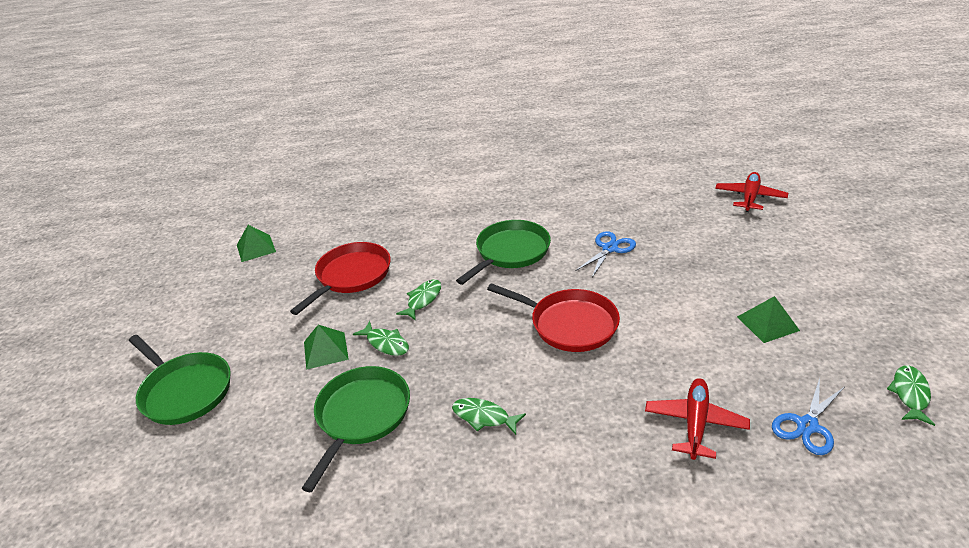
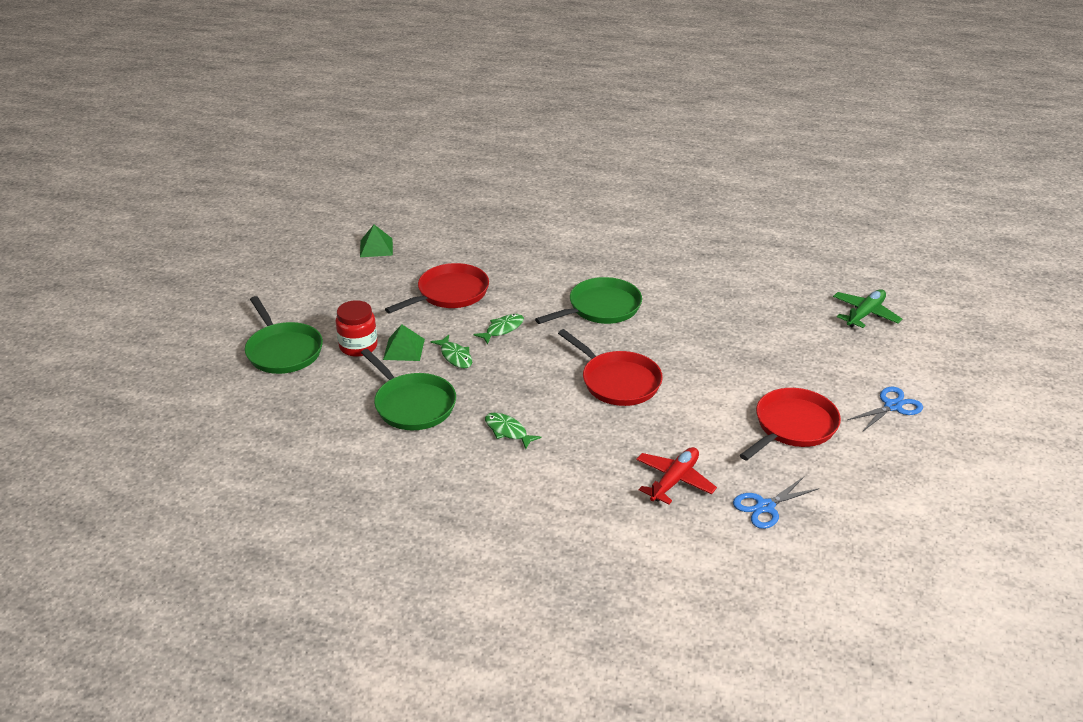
camera: 15 degrees right, 0 degrees up
(272, 361) = (358, 346): none -> red jar
(361, 415) = (413, 405): green pan -> green pan turned 105 degrees clockwise
(609, 249) = (694, 328): blue scissors -> blue scissors (892, 406)
(750, 197) = (865, 314): red plane -> green plane
(767, 323) = (793, 426): green pyramid -> red pan
(910, 394) = (872, 509): green fish -> none

